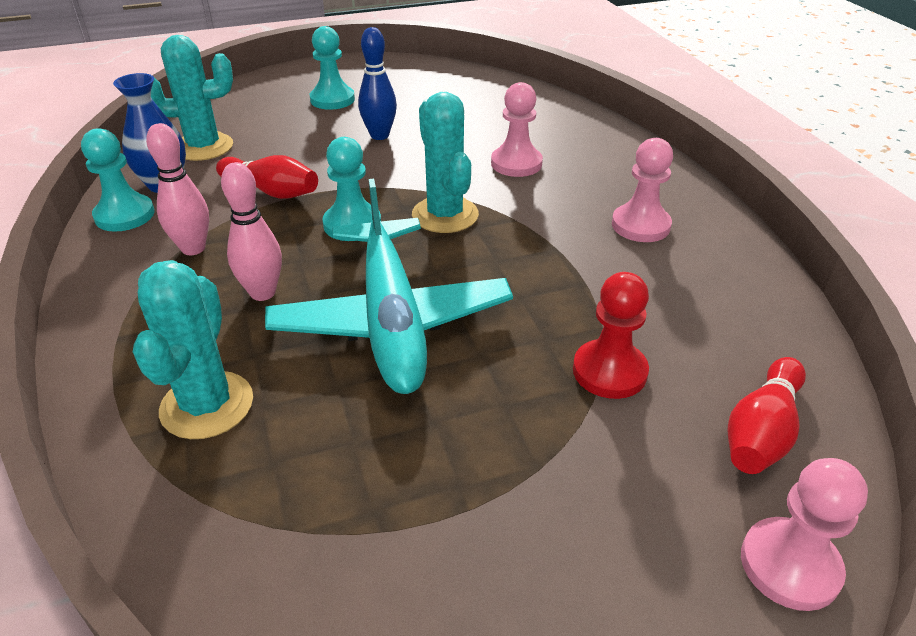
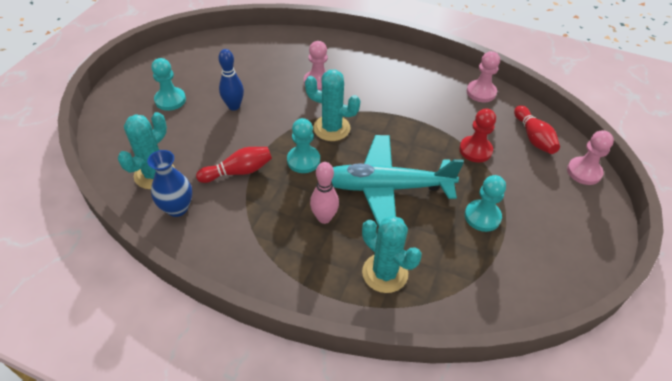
camera: 50 degrees left, 10 degrees up
(125, 215) = (191, 238): turquoise pawn -> turquoise pawn (482, 216)
(193, 248) = (258, 225): pink bowling pin -> none
(391, 319) = (386, 188): turquoise plane -> turquoise plane turned 150 degrees clockwise
(640, 225) = (404, 82): pink pawn -> pink pawn (481, 92)

